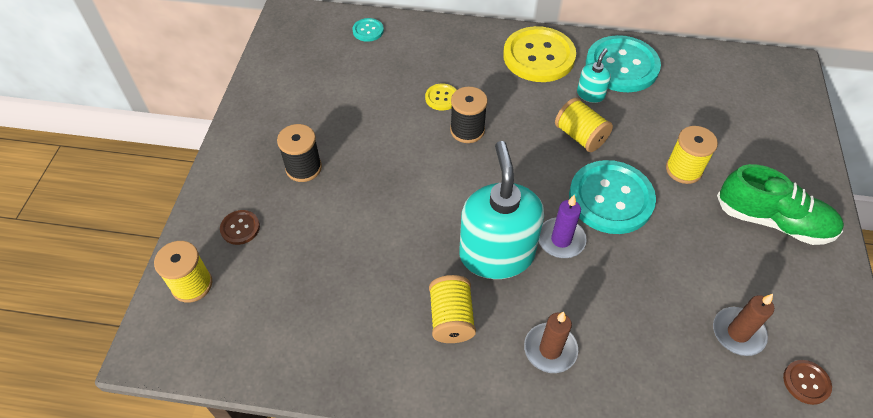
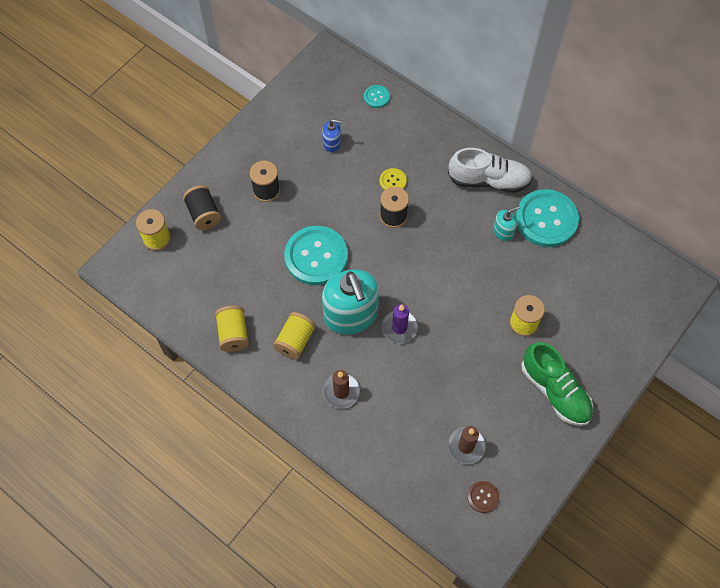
camera: 30 degrees right, 10 degrees up
(240, 228) = (204, 214): brown button -> black spool
(349, 90) = (332, 143): none -> blue soap dispenser
(496, 254) = (351, 315): turquoise soap dispenser -> turquoise soap dispenser turned 135 degrees clockwise
(538, 56) = (489, 180): yellow button -> white shoe
(580, 136) = (470, 260): yellow spool -> yellow spool (233, 334)
(611, 198) = (455, 317): turquoise button -> turquoise button (316, 256)

